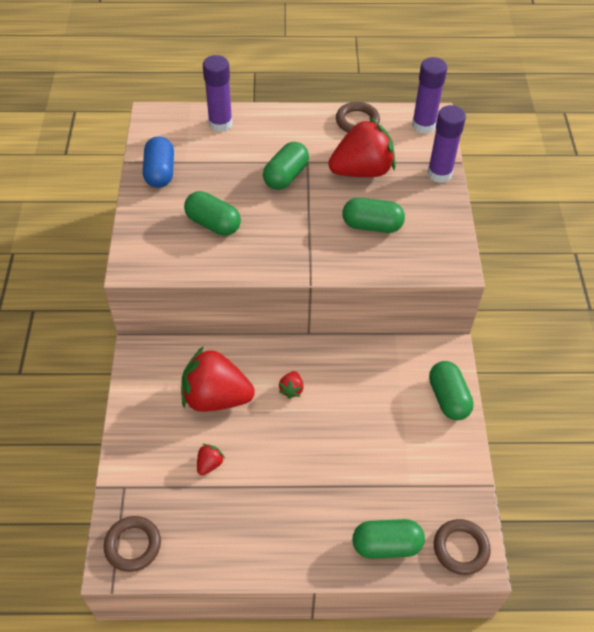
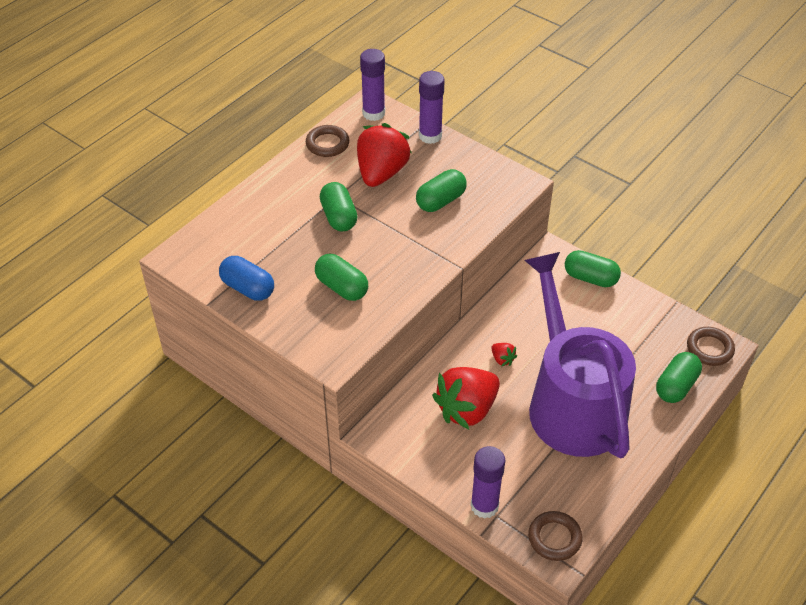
camera: 50 degrees left, 5 degrees down
(209, 464) = (524, 448): red strawberry -> none
(213, 224) = (342, 287): green capsule -> green capsule turned 60 degrees clockwise
(220, 124) = (235, 221): purple glue stick -> purple glue stick (484, 506)
(290, 471) = (572, 403): none -> purple watering can

